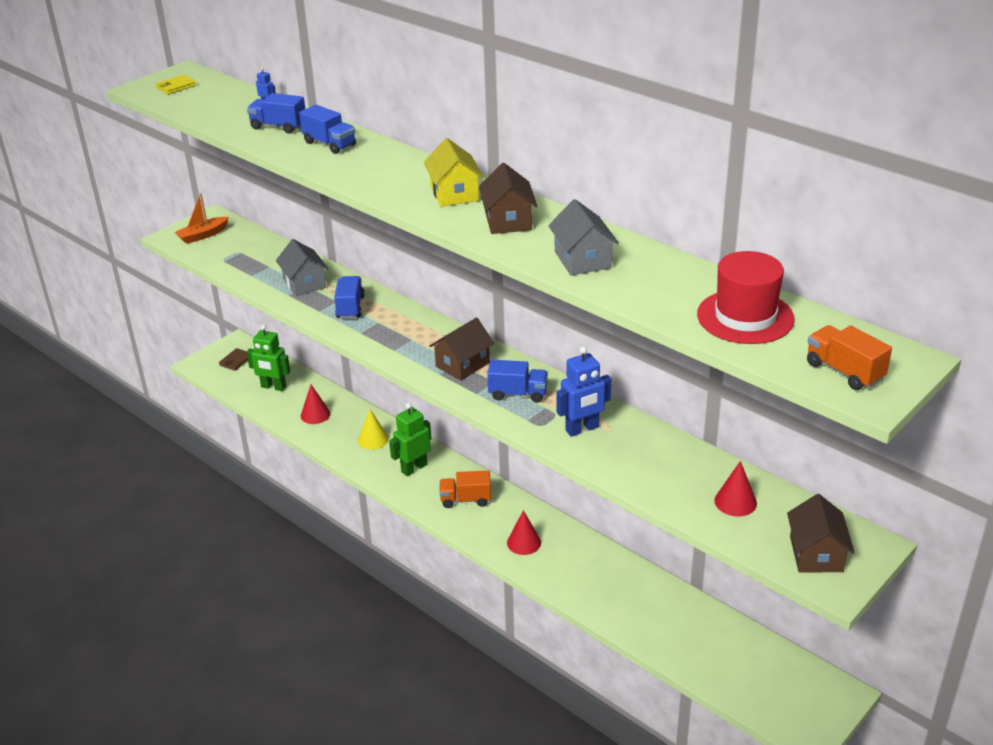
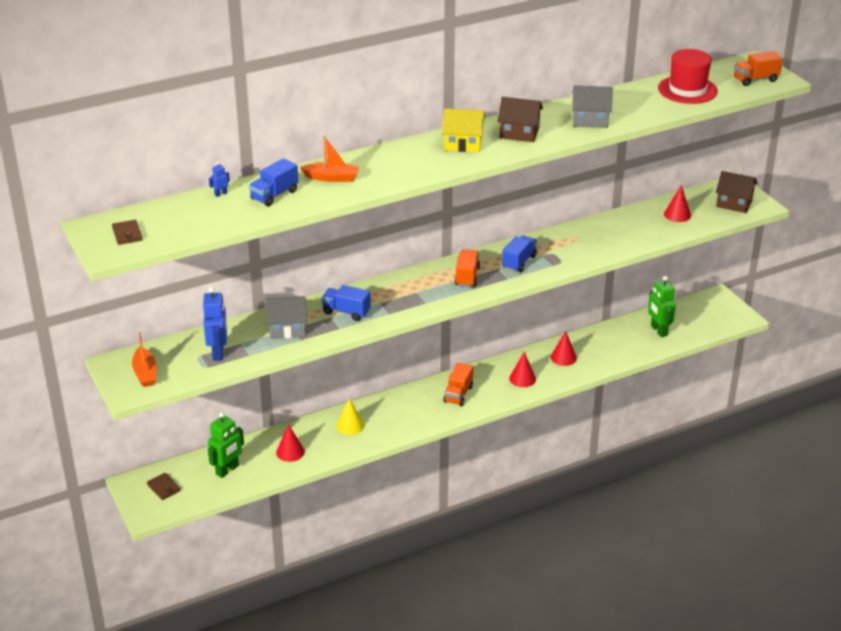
camera: 70 degrees left, 0 degrees up
(176, 87) = (127, 234): yellow wallet -> brown wallet
(329, 144) = (332, 178): blue truck -> orange boat
(414, 468) = (403, 412): green robot -> green robot (658, 330)
(463, 364) = (467, 277): brown house -> orange truck
(582, 429) = (575, 247): blue robot -> blue robot (218, 352)
(587, 567) = (563, 357): none -> red cone

